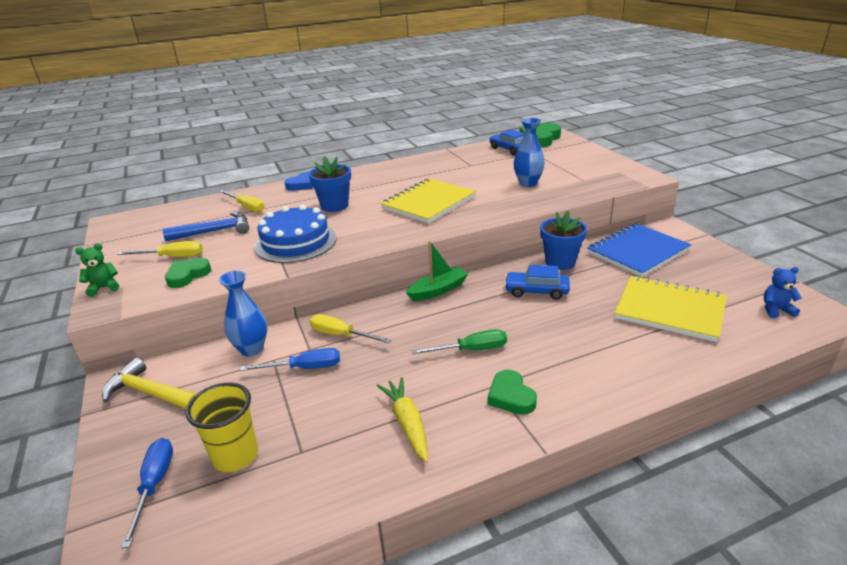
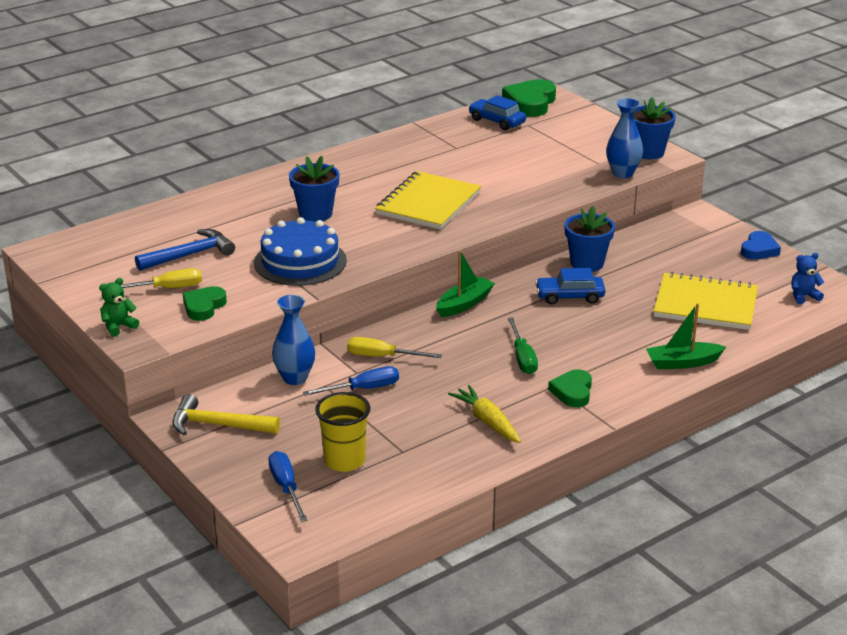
camera: 15 degrees left, 0 degrees up
(247, 207) = (204, 222): yellow screwdriver -> none
(302, 185) = (253, 186): blue heart -> blue heart (759, 249)
(471, 350) = (522, 358): green screwdriver -> green screwdriver turned 105 degrees clockwise
(511, 396) = (572, 392): green heart -> green heart turned 45 degrees clockwise
(528, 183) = (535, 171): blue vase -> blue vase (622, 173)
(628, 174) = (648, 152): none -> blue flower pot
(637, 251) = (667, 245): blue notebook -> none
(639, 374) = (682, 363): none -> green boat

